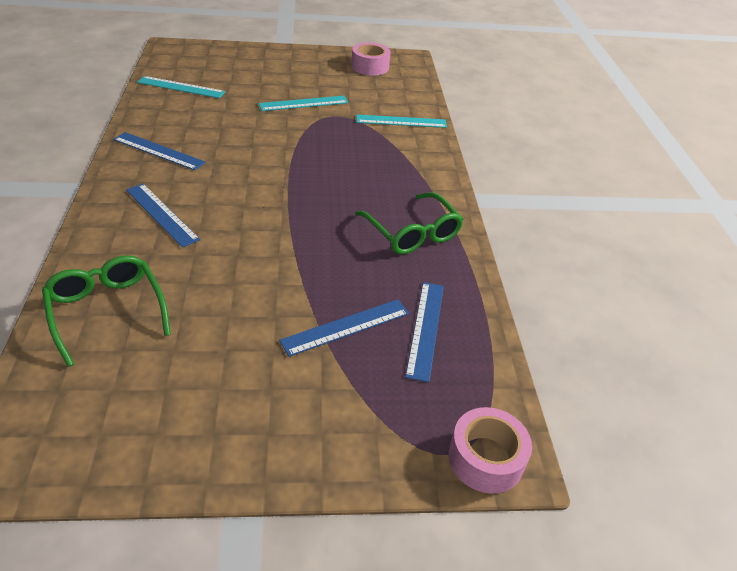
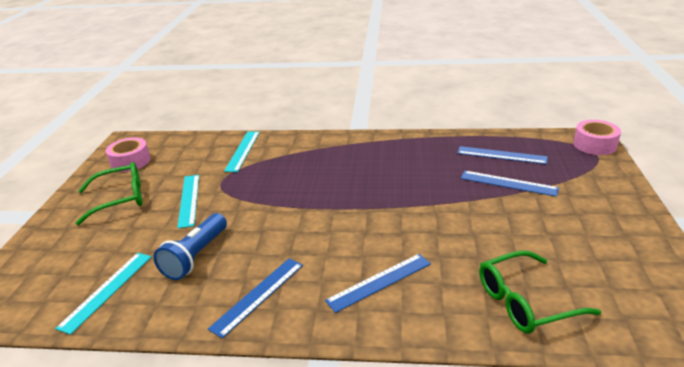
camera: 75 degrees left, 10 degrees down
(217, 117) = (196, 256): none -> blue flashlight
(346, 327) = (508, 183): blue ruler -> blue ruler turned 45 degrees counterclockwise
(412, 232) = (402, 154): green glasses -> green glasses (119, 199)

